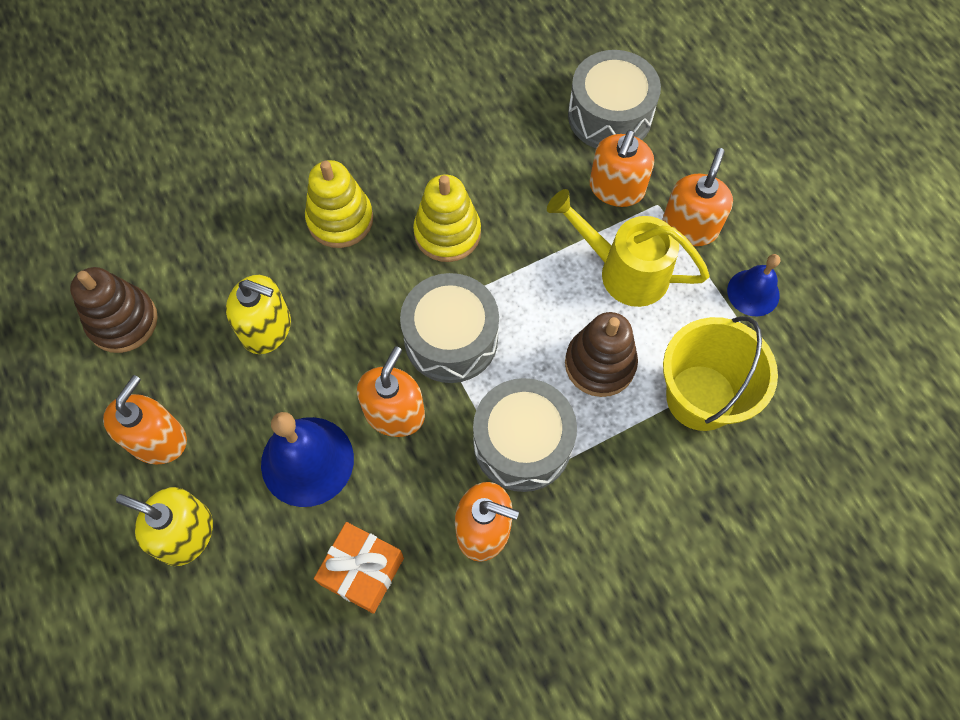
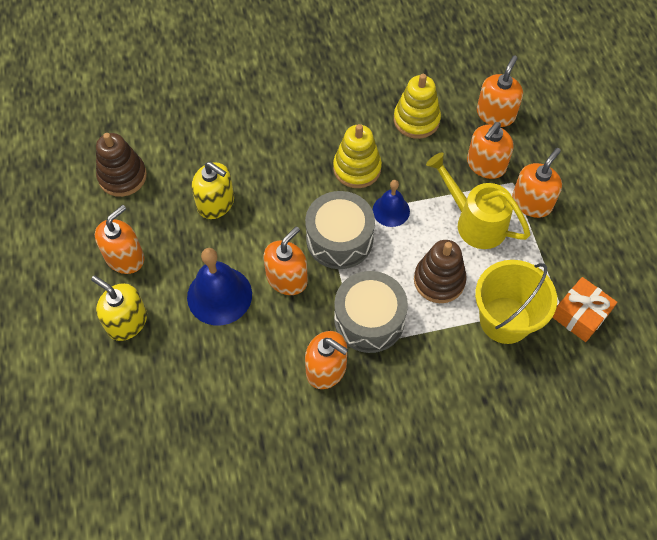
camera: 15 degrees right, 5 degrees down
(340, 219) = (285, 143): yellow stacking toy -> yellow stacking toy (416, 120)
(362, 571) = (236, 375): orange gift -> orange gift (580, 315)
(609, 116) = (495, 114): grey drum -> orange soap dispenser
(753, 292) = (564, 258): blue bell -> blue bell (391, 210)

